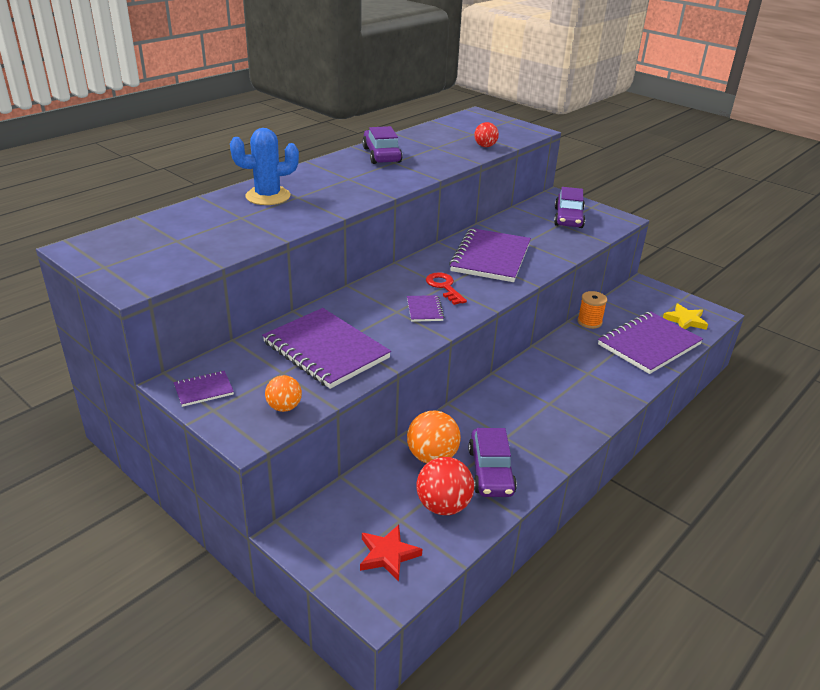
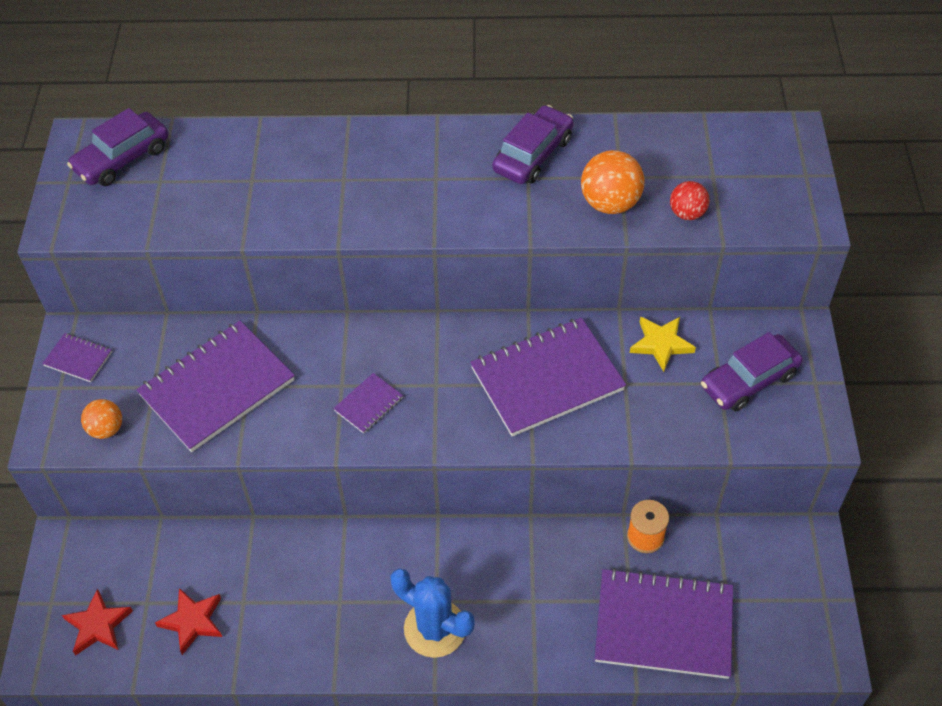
camera: 50 degrees right, 20 degrees up
(268, 196) = (317, 160): blue cactus -> blue cactus (435, 628)
(325, 350) = (217, 387): purple notebook -> purple notebook turned 45 degrees clockwise
(432, 457) = (251, 564): orange ball -> orange ball (610, 203)
(443, 506) = (192, 621): red ball -> red star
(444, 287) = (433, 386): red key -> none
(490, 471) = (275, 624): purple car -> purple car (122, 158)
(685, 320) = (770, 632): yellow star -> yellow star (661, 344)

